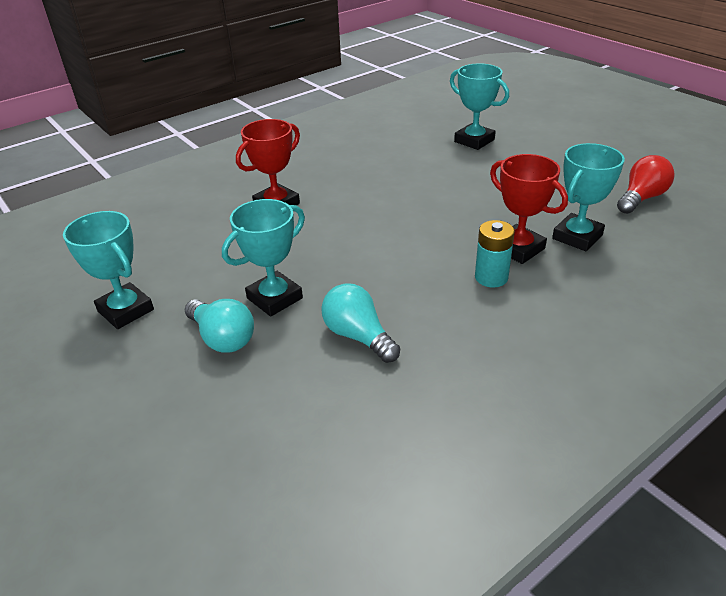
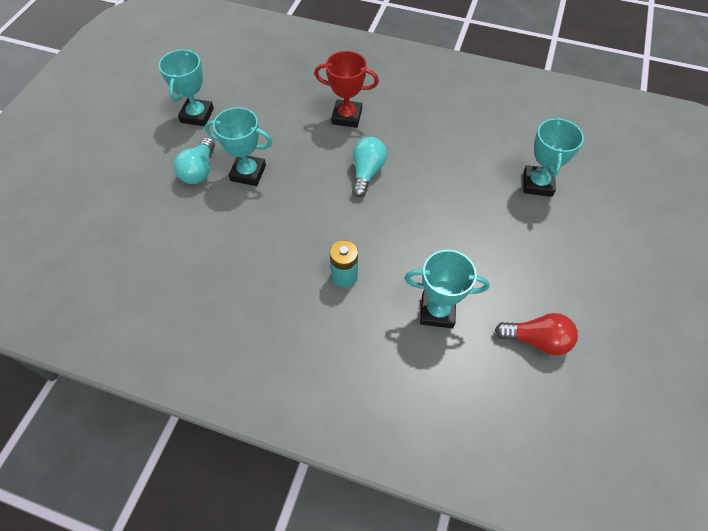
camera: 55 degrees right, 20 degrees up
(358, 336) = (238, 232): turquoise light bulb -> turquoise light bulb (367, 172)
(518, 249) = (392, 278): red trophy -> none

